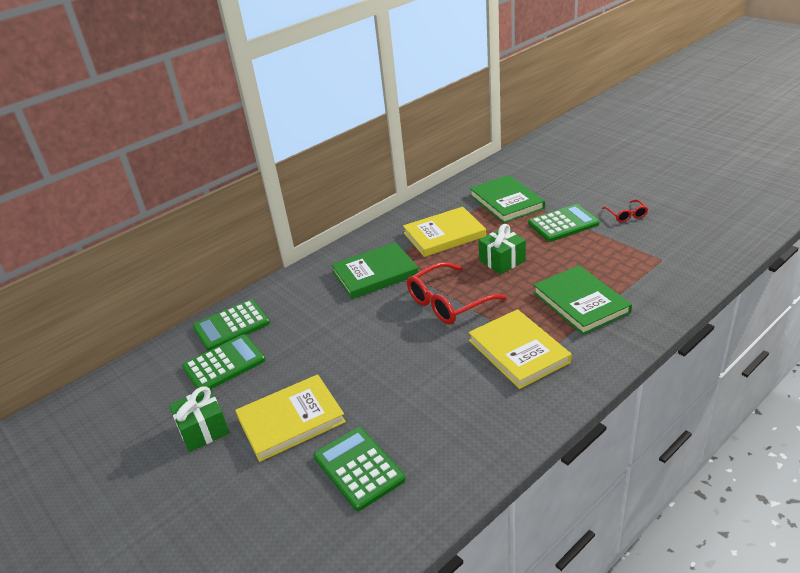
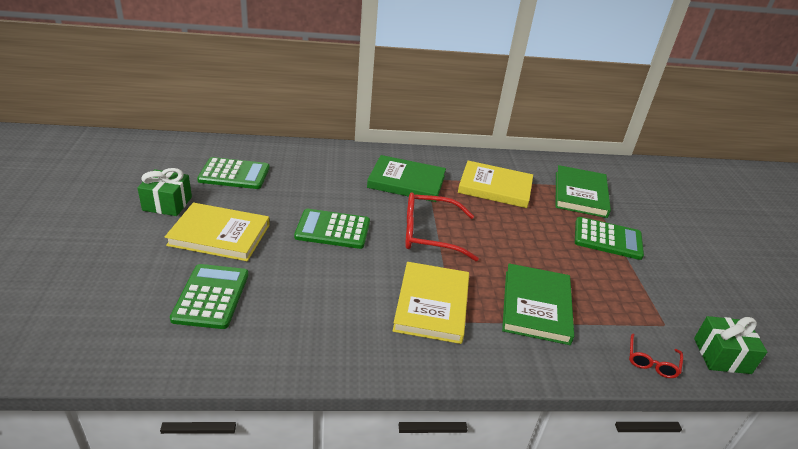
camera: 30 degrees right, 0 degrees up
(231, 325) = (272, 155): green calculator -> green calculator (333, 229)
(502, 261) = (514, 233): green gift -> green gift (722, 356)
(626, 215) = (679, 268): red glasses -> red glasses (651, 362)

